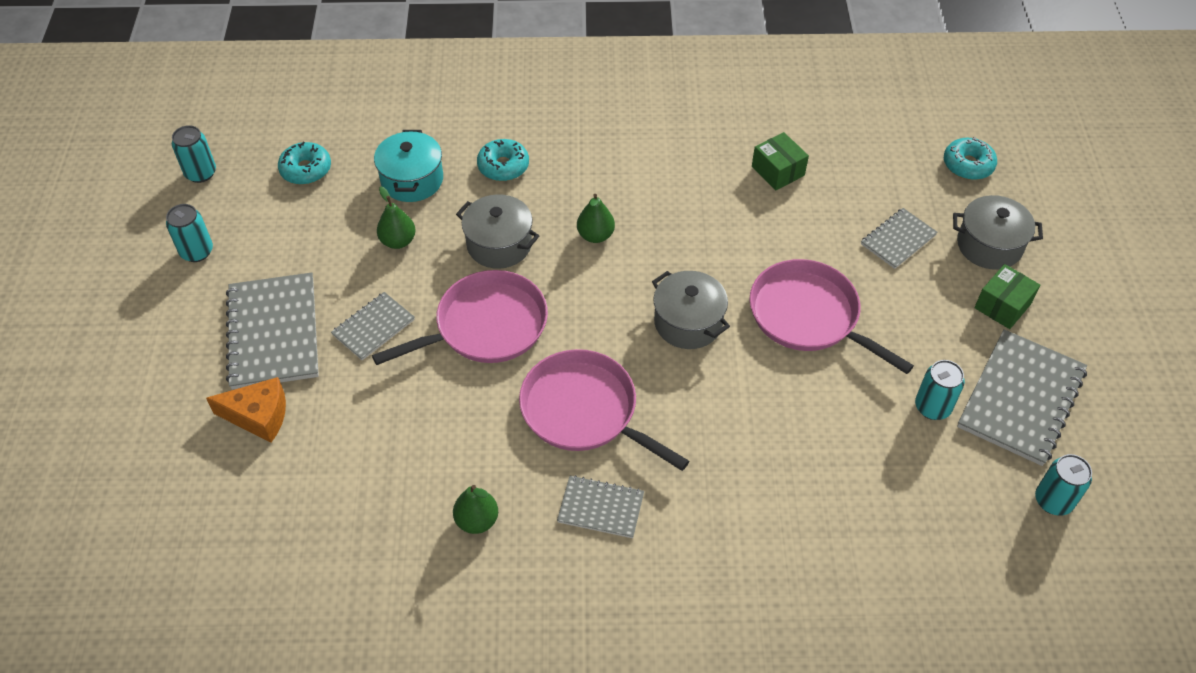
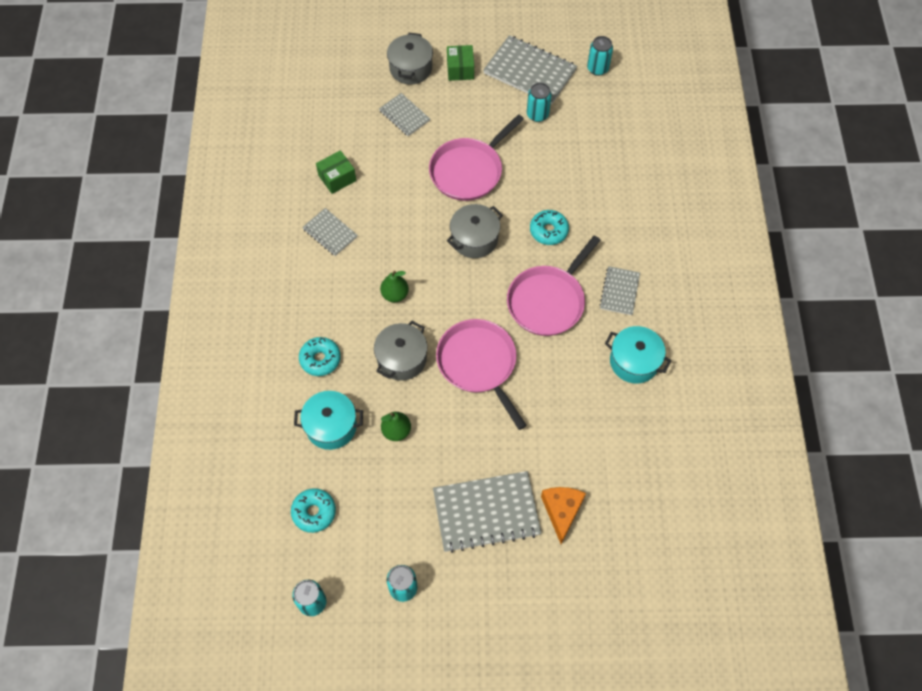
camera: 90 degrees left, 10 degrees up
(373, 327) = (480, 440): grey notebook -> grey notebook (330, 233)
(477, 520) = (634, 361): green pear -> turquoise pot
(968, 165) = (338, 69): turquoise donut -> turquoise donut (548, 231)
(1002, 306) = (460, 69): green box -> green box turned 45 degrees clockwise

